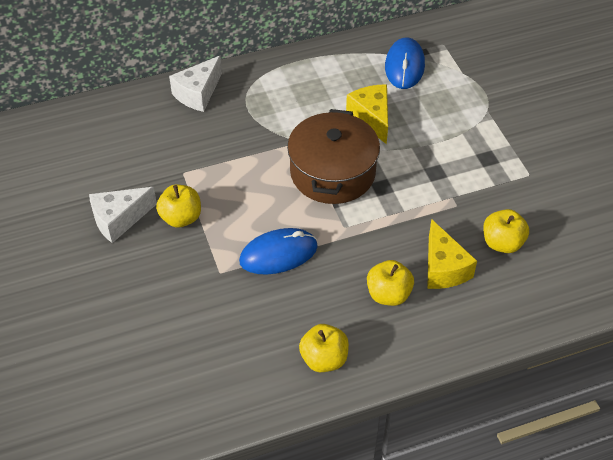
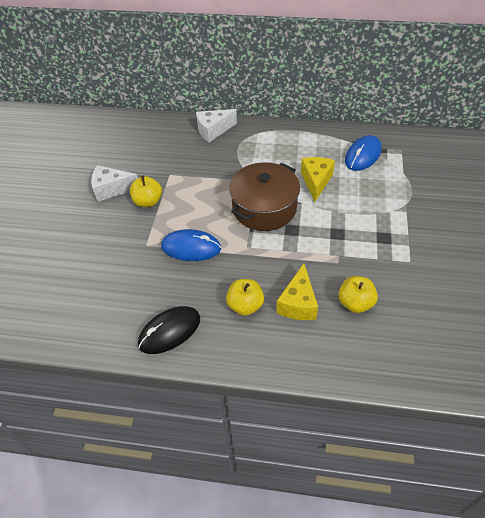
camera: 30 degrees right, 0 degrees up
(324, 359) = (169, 331): yellow apple -> black mouse

